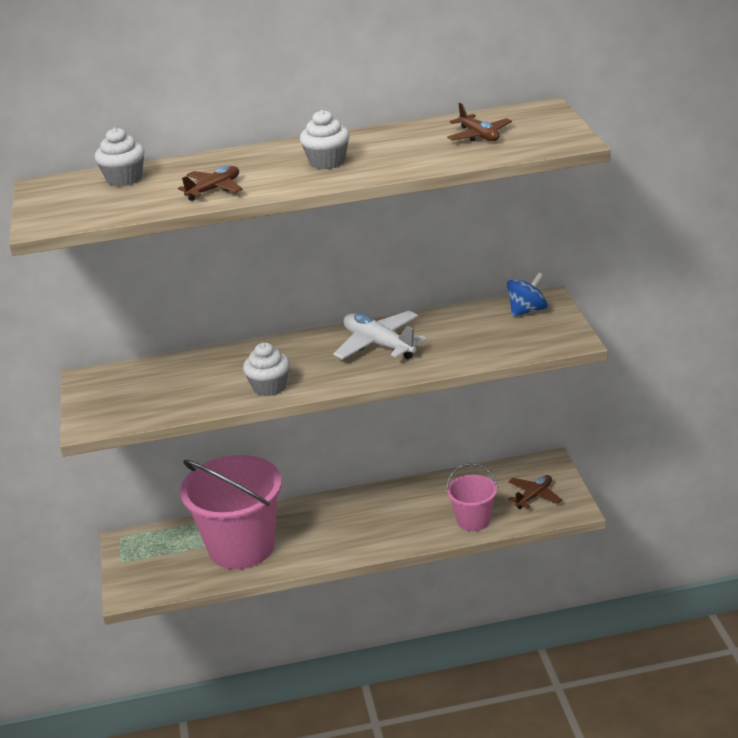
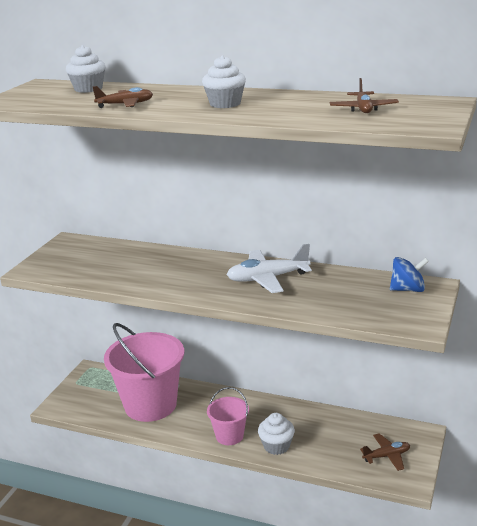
camera: 30 degrees right, 5 degrees down
(269, 387) = (161, 283): white cupcake -> white cupcake (276, 446)
(379, 345) = (267, 278): white plane -> white plane turned 90 degrees counterclockwise
(473, 520) = (322, 455): pink bucket -> pink bucket (229, 436)

